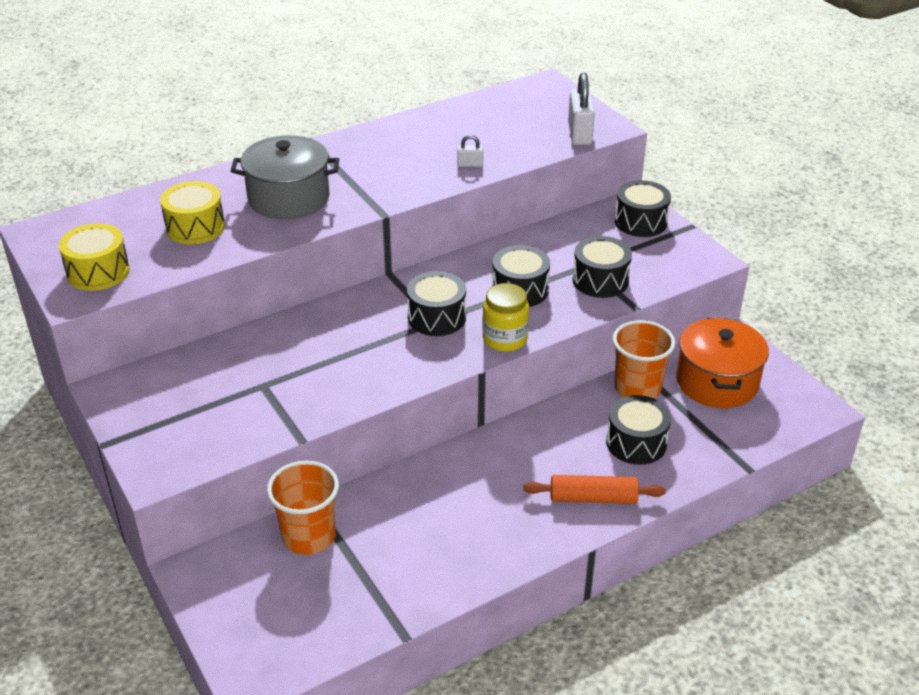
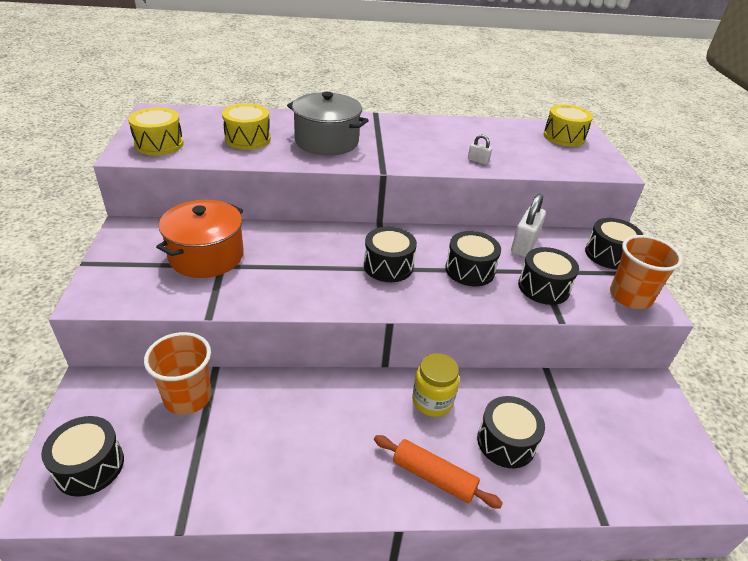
camera: 25 degrees right, 0 degrees up
(270, 633) = (89, 466): none -> black drum
(505, 339) = (429, 303): yellow jar -> yellow jar (432, 401)
(537, 101) = (564, 137): none -> yellow drum
(579, 134) = (584, 167): white padlock -> white padlock (524, 245)
(637, 388) = (537, 392): orange cup -> orange cup (630, 297)
(717, 382) = (615, 418): orange pot -> orange pot (206, 256)

